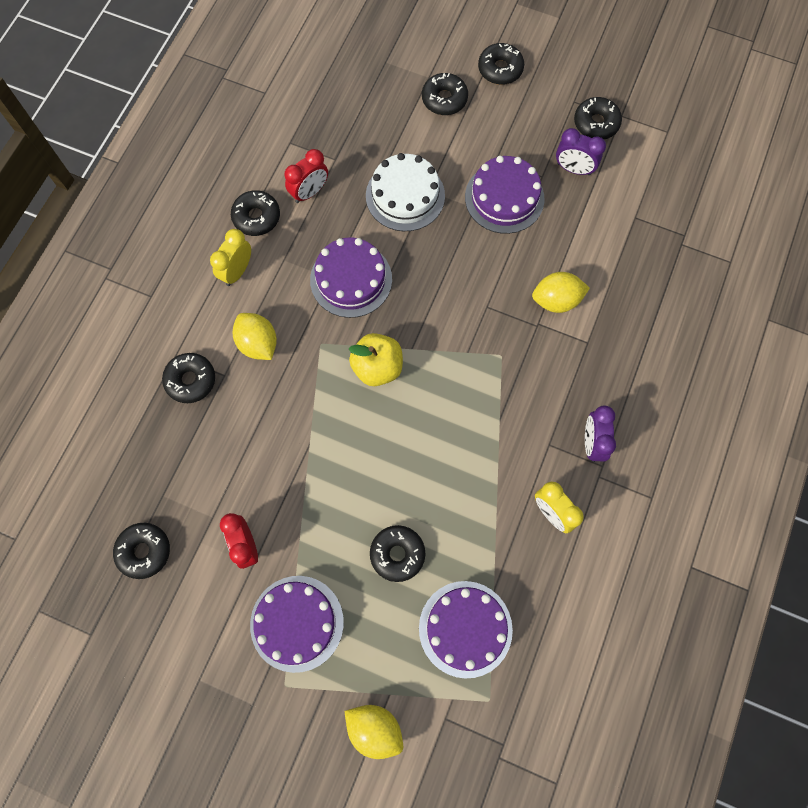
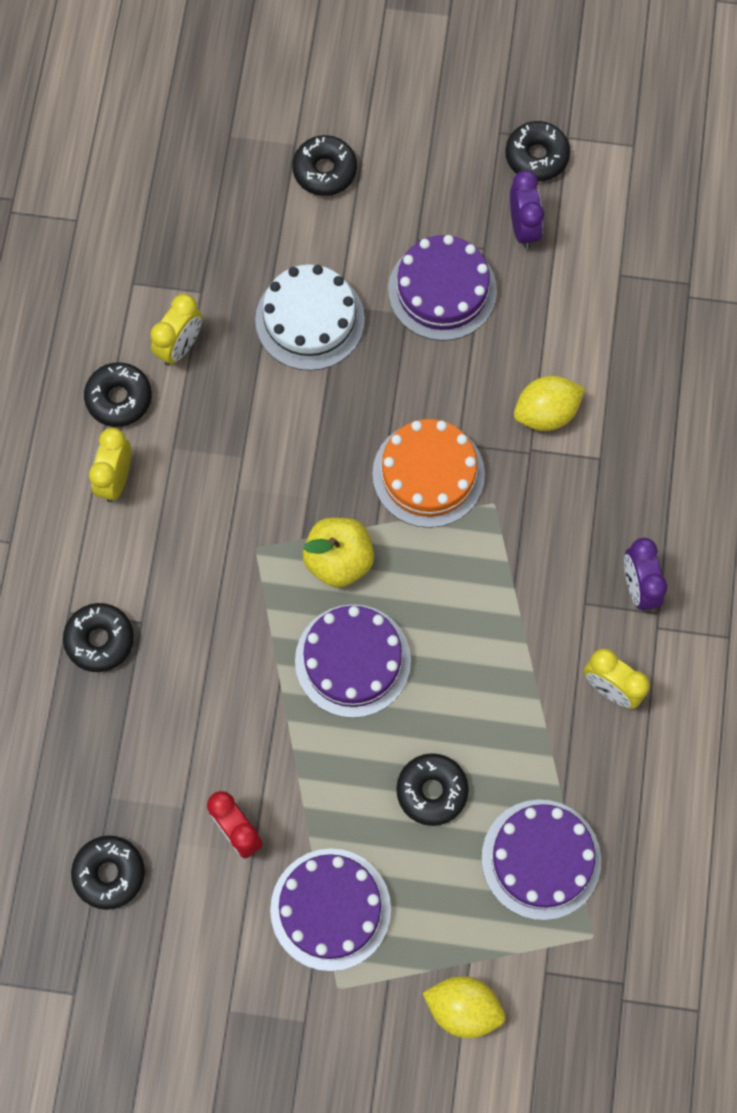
camera: 15 degrees left, 0 degrees up
(258, 343) = (173, 569): yellow lemon -> none
(309, 192) = (180, 346): red clock -> yellow clock
(351, 279) = (270, 452): purple cake -> purple cake (352, 660)
(459, 322) = (428, 474): none -> orange cake
(500, 69) = (388, 109): black donut -> none
(573, 169) = (523, 228): purple clock -> purple clock turned 105 degrees counterclockwise

